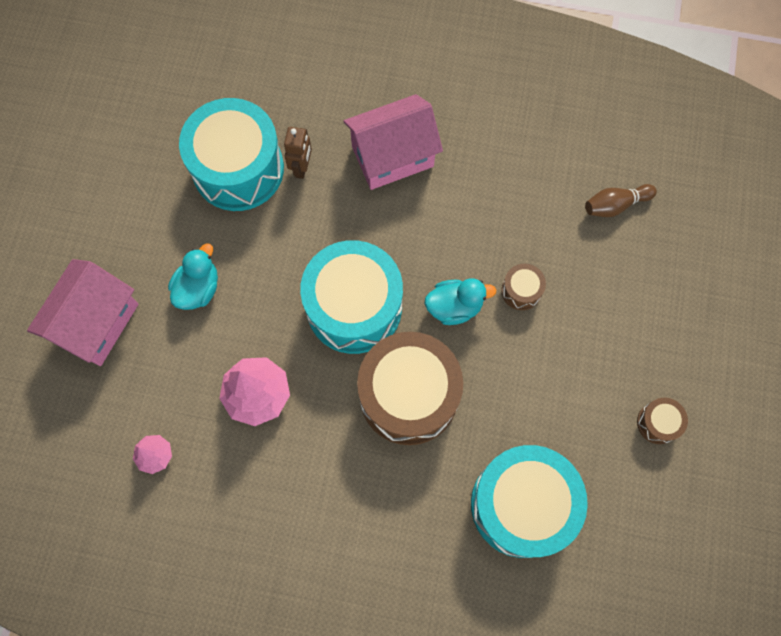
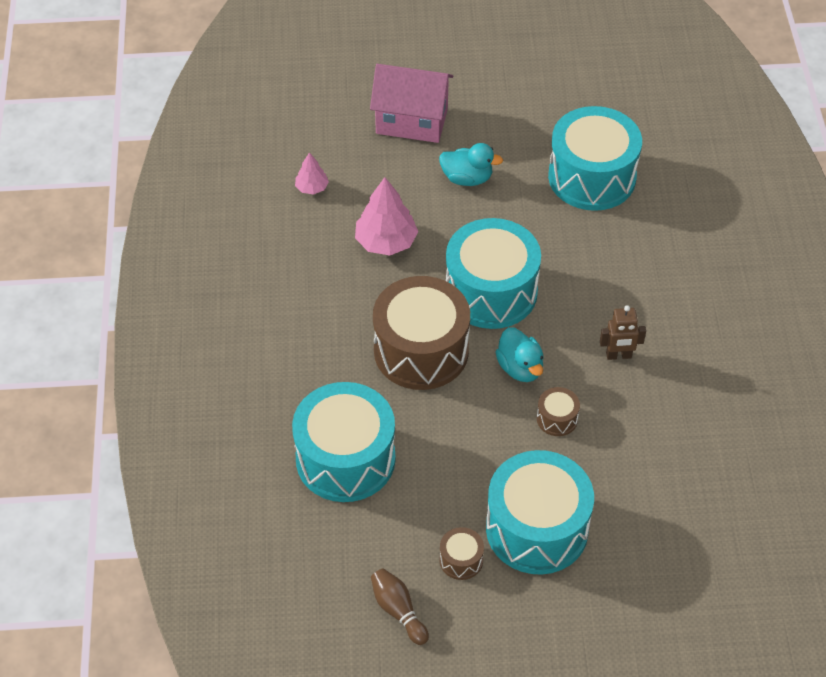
camera: 75 degrees right, 20 degrees down
(302, 168) = (613, 222): brown robot -> brown robot (618, 355)
(392, 156) = (655, 287): pink house -> none
(615, 205) = (683, 483): brown bowling pin -> brown bowling pin (398, 610)
(637, 345) = (537, 528): none -> turquoise drum

